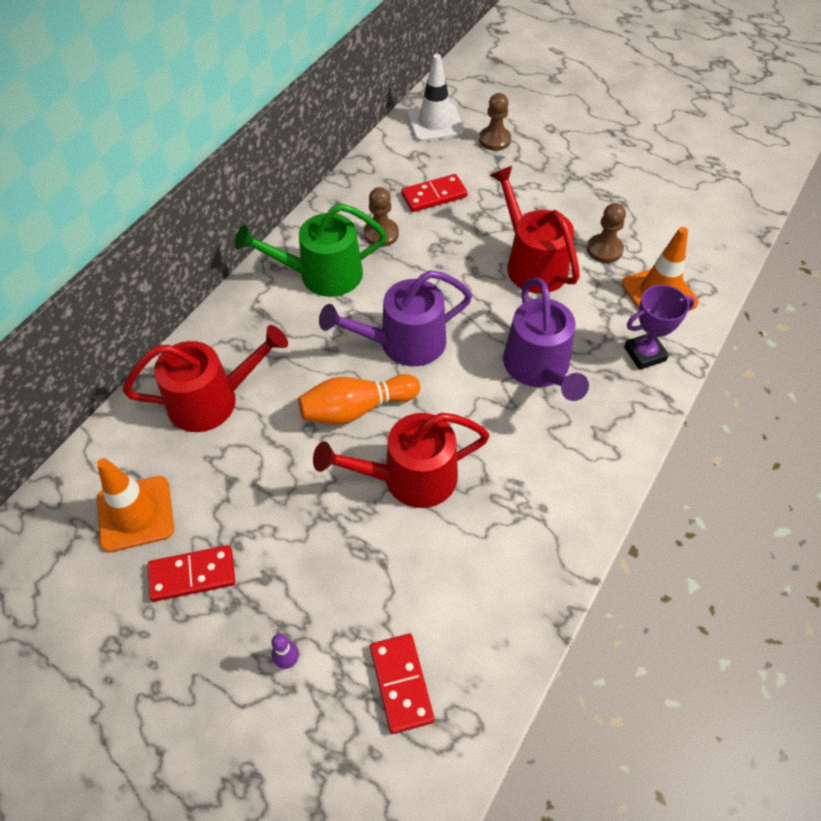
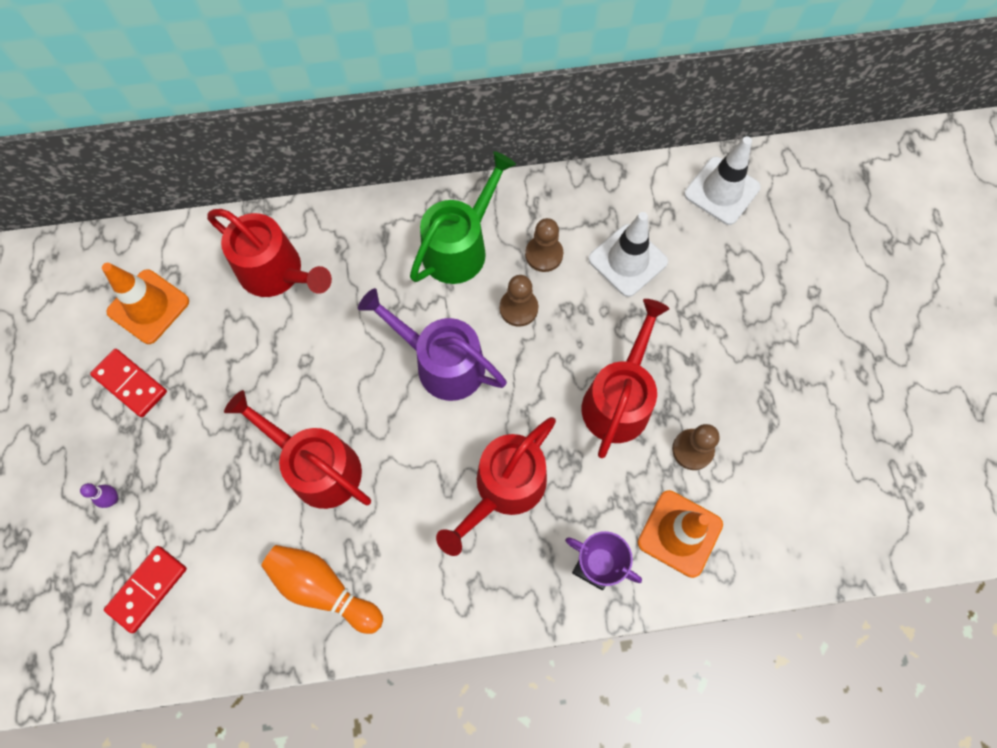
camera: 50 degrees right, 15 degrees up
(322, 275) = (460, 247): green watering can -> green watering can turned 90 degrees clockwise
(356, 409) = (349, 379): orange bowling pin -> orange bowling pin (323, 588)
(434, 195) = (627, 260): red domino -> white traffic cone
(494, 140) = (748, 256): brown pawn -> brown pawn (518, 308)
(539, 368) = (504, 488): purple watering can -> red watering can

